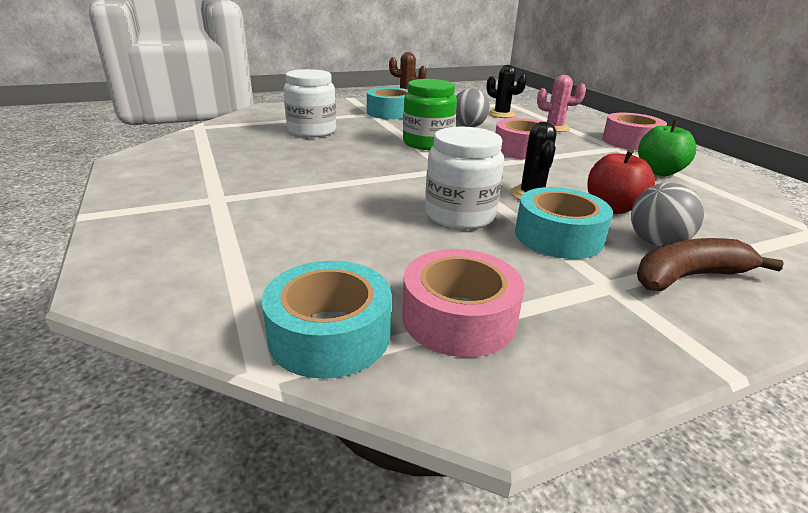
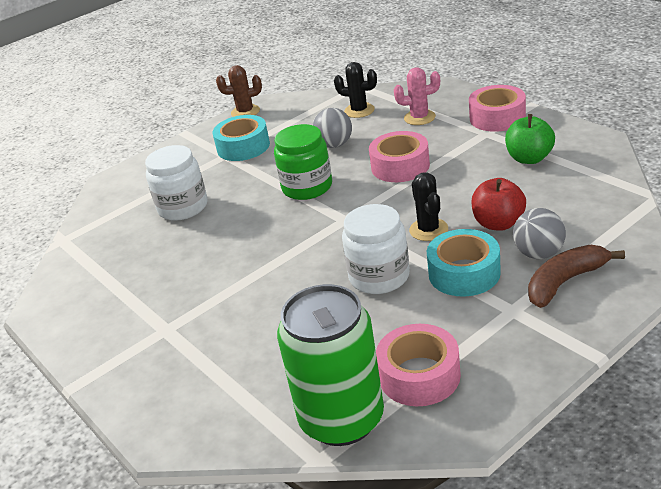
camera: 10 degrees left, 5 degrees up
(329, 334) = (342, 419): turquoise tape -> green can

